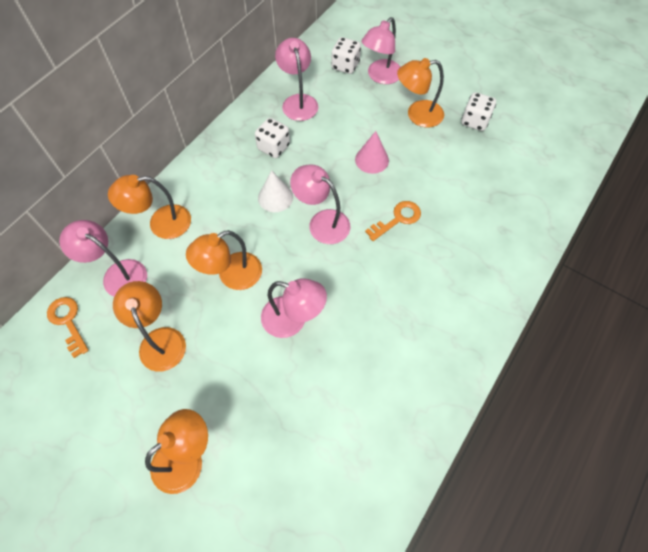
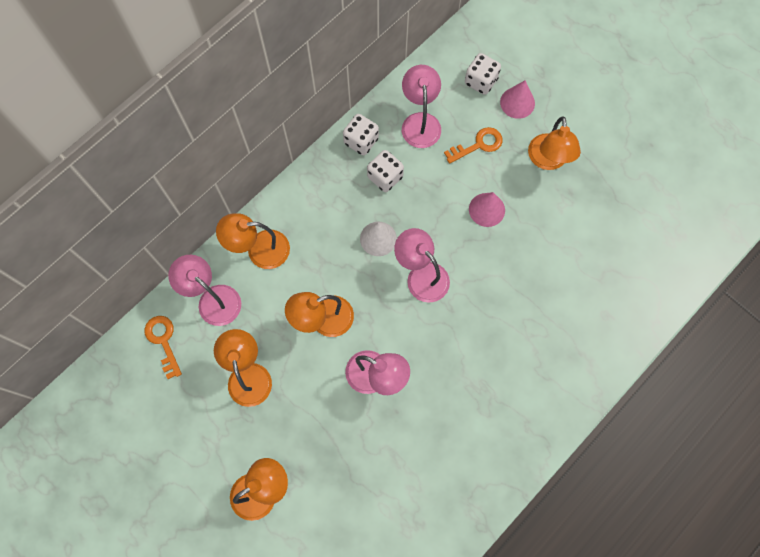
camera: 10 degrees right, 10 degrees up
(380, 76) = (517, 102): pink lamp -> pink cone
(398, 219) = (500, 285): orange key -> orange key (478, 145)
(417, 115) = (548, 160): orange lamp -> orange lamp turned 90 degrees counterclockwise
(475, 121) = (609, 179): white dice -> white dice (361, 141)

